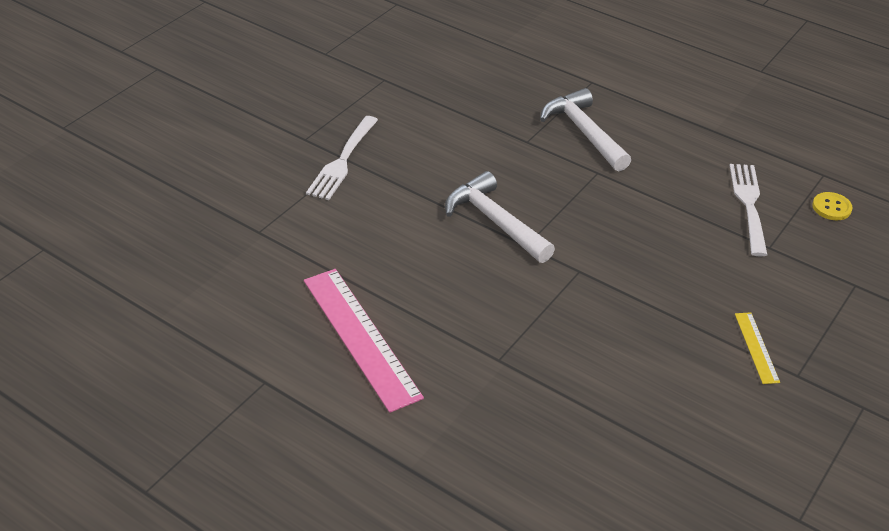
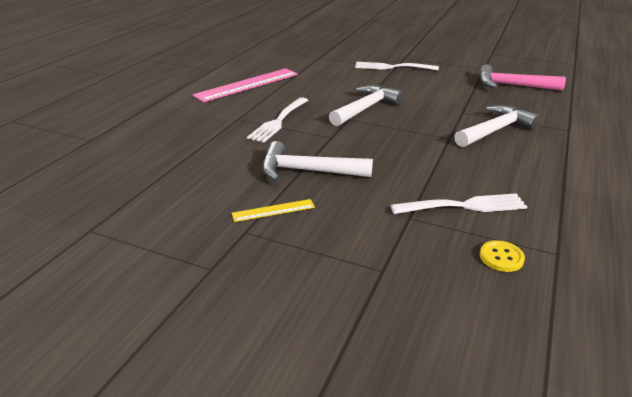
camera: 80 degrees right, 10 degrees down
(454, 77) = (512, 85): none -> pink hammer
(519, 315) = (278, 121): none -> white fork
(669, 307) = (307, 171): none -> white hammer

